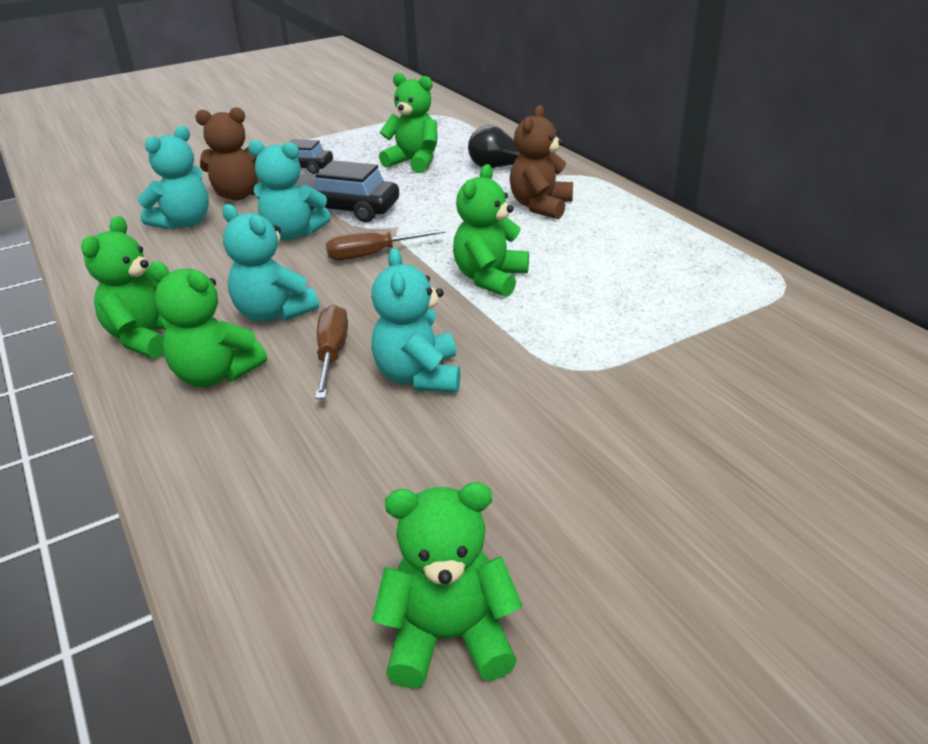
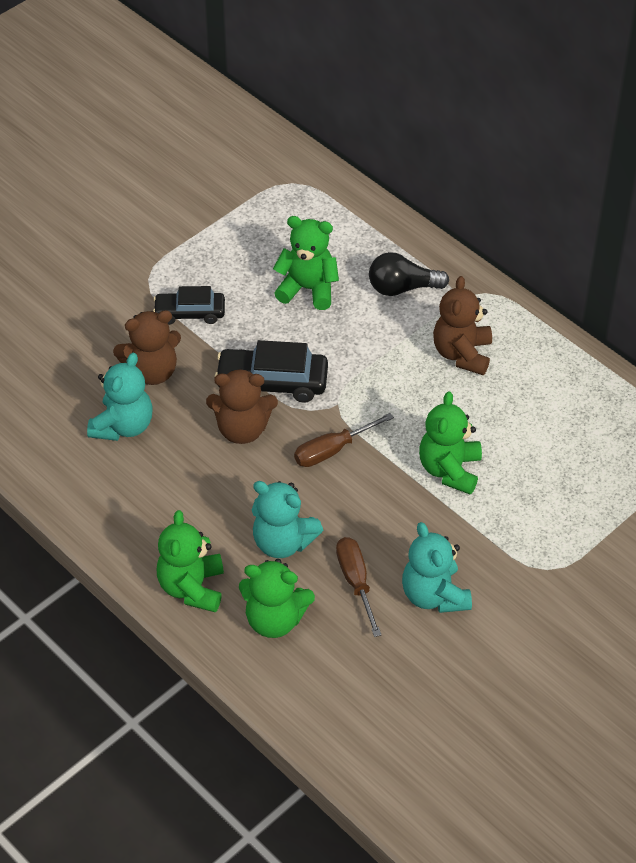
camera: 15 degrees left, 15 degrees up
(293, 234) = (242, 429): turquoise teddy bear -> brown teddy bear
(449, 637) = (532, 797): green teddy bear -> none

